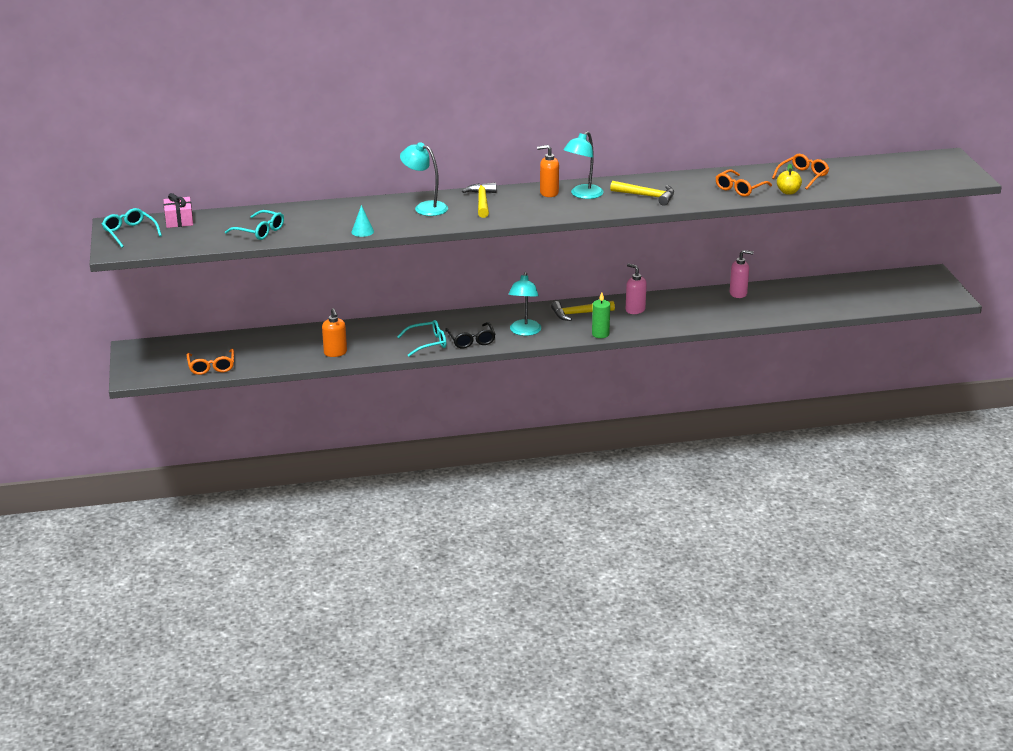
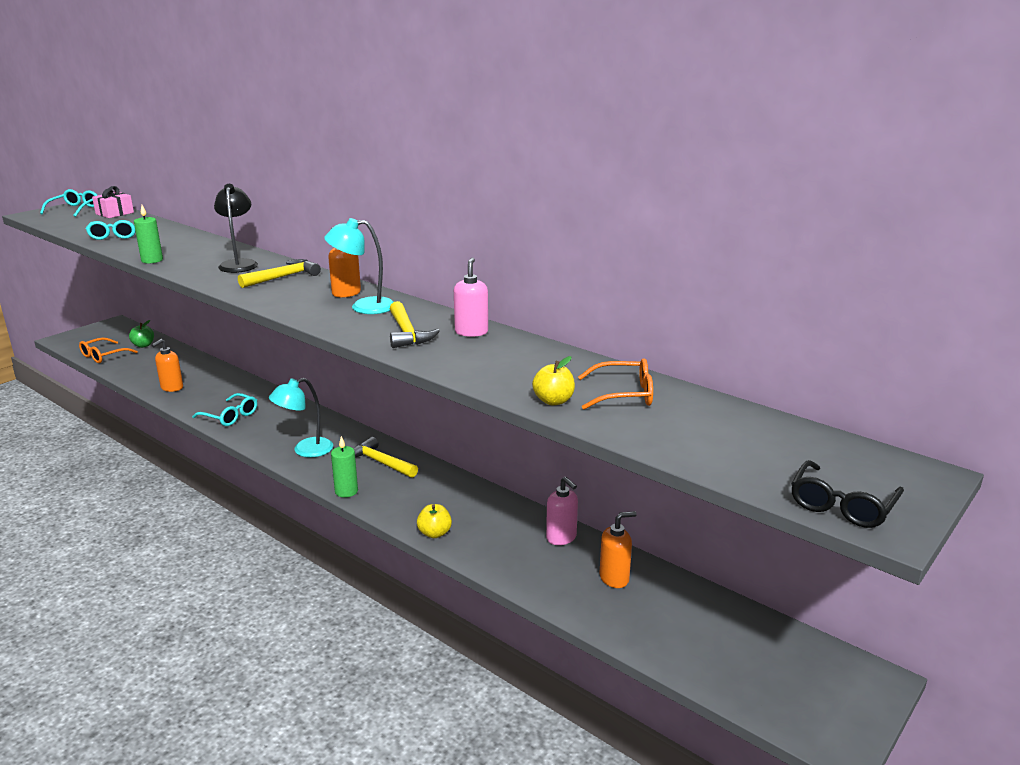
camera: 50 degrees right, 5 degrees down
(216, 346) = (143, 345): none -> green apple
(362, 231) = (152, 260): turquoise cone -> green candle
(425, 207) = (239, 264): turquoise lamp -> black lamp
(471, 340) = (257, 432): black glasses -> black glasses (842, 505)
(635, 310) = (430, 489): pink soap dispenser -> pink soap dispenser (471, 332)
(685, 324) = (434, 533): none -> yellow apple
(740, 189) = (513, 371): orange glasses -> none
(791, 295) = (614, 578): none -> orange soap dispenser

